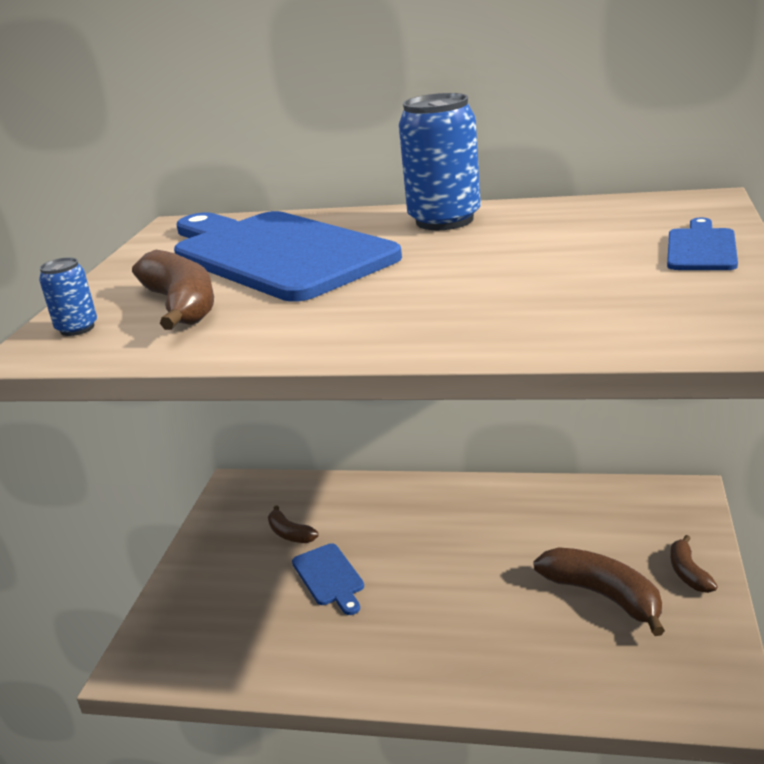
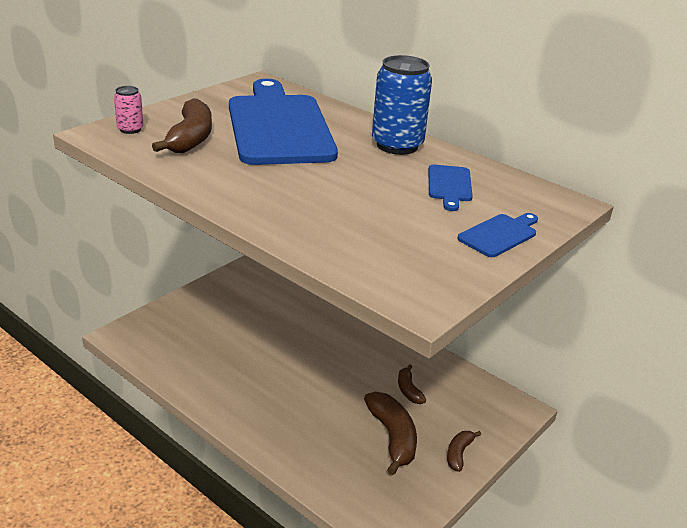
camera: 25 degrees right, 5 degrees up
(77, 328) = (130, 129): blue can -> pink can
(290, 534) = (260, 307): brown banana -> brown banana (408, 390)
(329, 577) = (256, 342): blue cutting board -> blue cutting board (449, 185)

